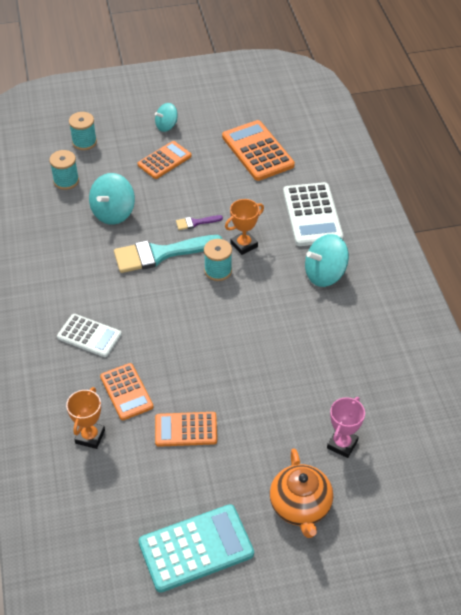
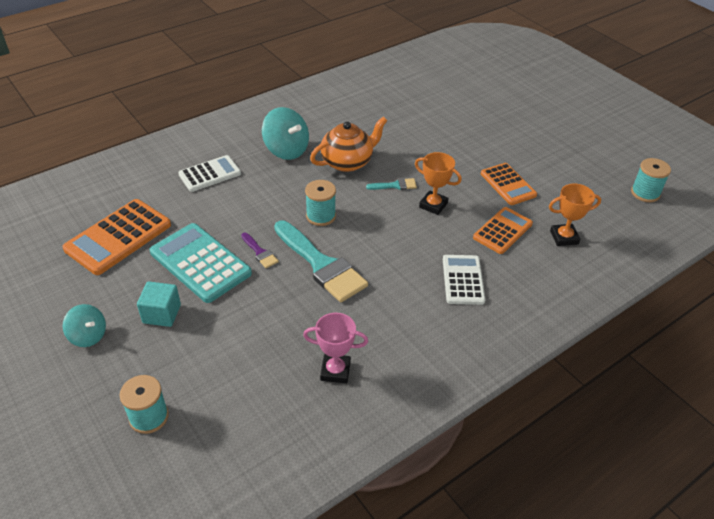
camera: 115 degrees left, 5 degrees down
(66, 181) = (239, 403): turquoise spool -> turquoise spool (645, 193)
(113, 213) = (277, 329): turquoise spinning top -> none
(164, 160) = (162, 314): orange calculator -> turquoise cube
(196, 548) = (595, 151): turquoise calculator -> turquoise calculator (200, 263)
(231, 337) = (395, 185): none -> turquoise brush
(244, 245) = (275, 208): orange trophy -> orange trophy (433, 205)
(300, 507) = (519, 115): orange teapot -> orange teapot (348, 162)
(312, 215) = (210, 174): white calculator -> white calculator, size x0.65
(342, 444) = (453, 108): pink trophy -> pink trophy (335, 371)

